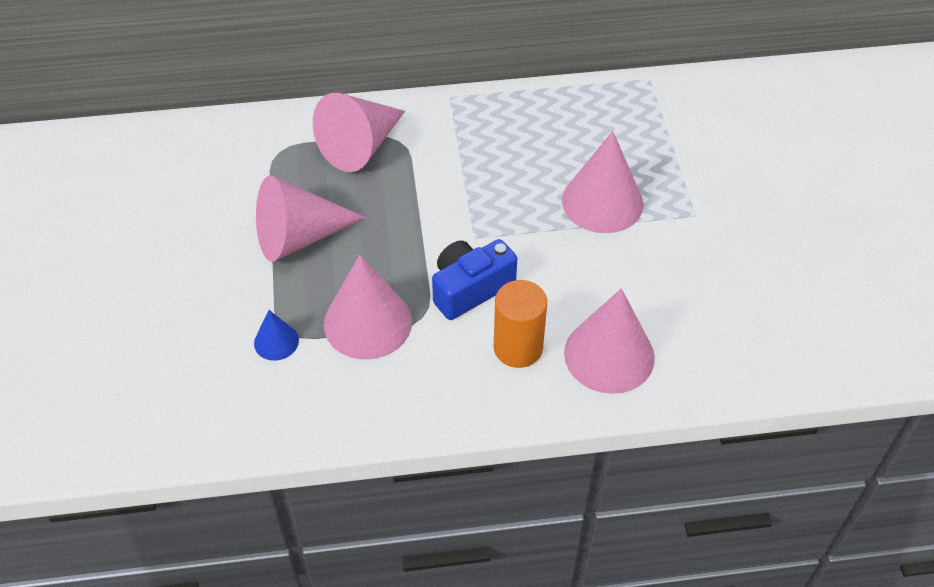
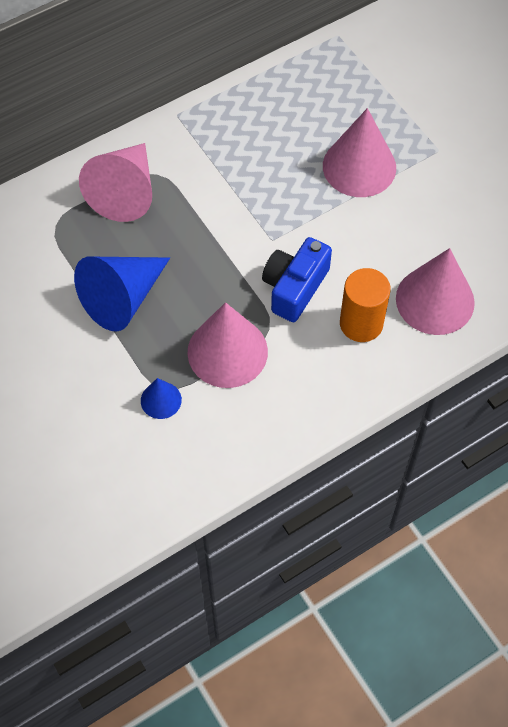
camera: 25 degrees left, 10 degrees up
(299, 237) = (123, 298): pink cone -> blue cone

